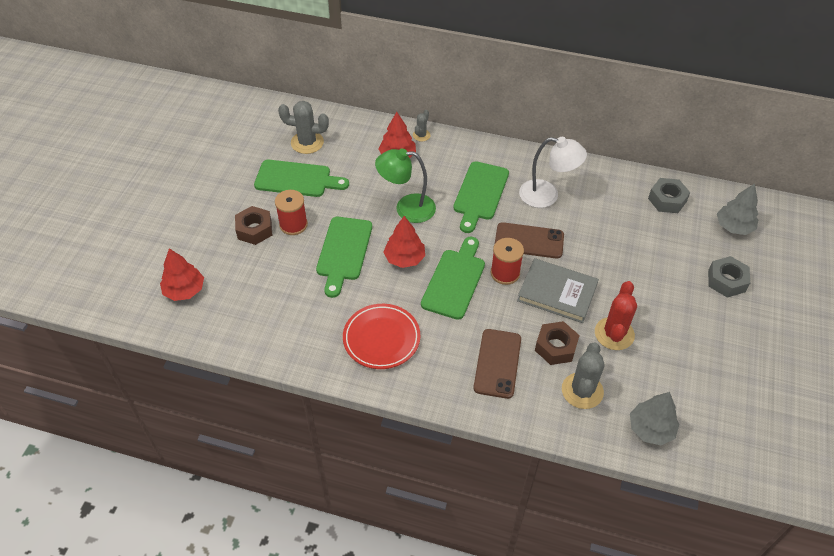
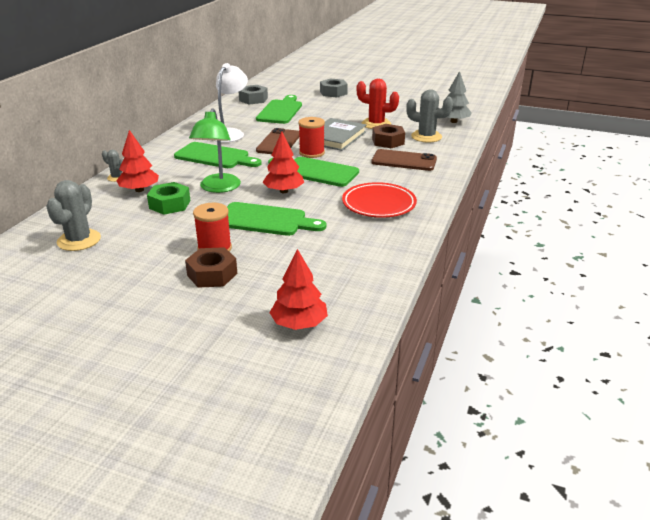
camera: 85 degrees left, 20 degrees down
(297, 179) = (140, 247): green cutting board -> green cutting board (280, 111)
(370, 181) = (170, 204): none -> green nut
(734, 227) = (286, 86): grey tree -> none

